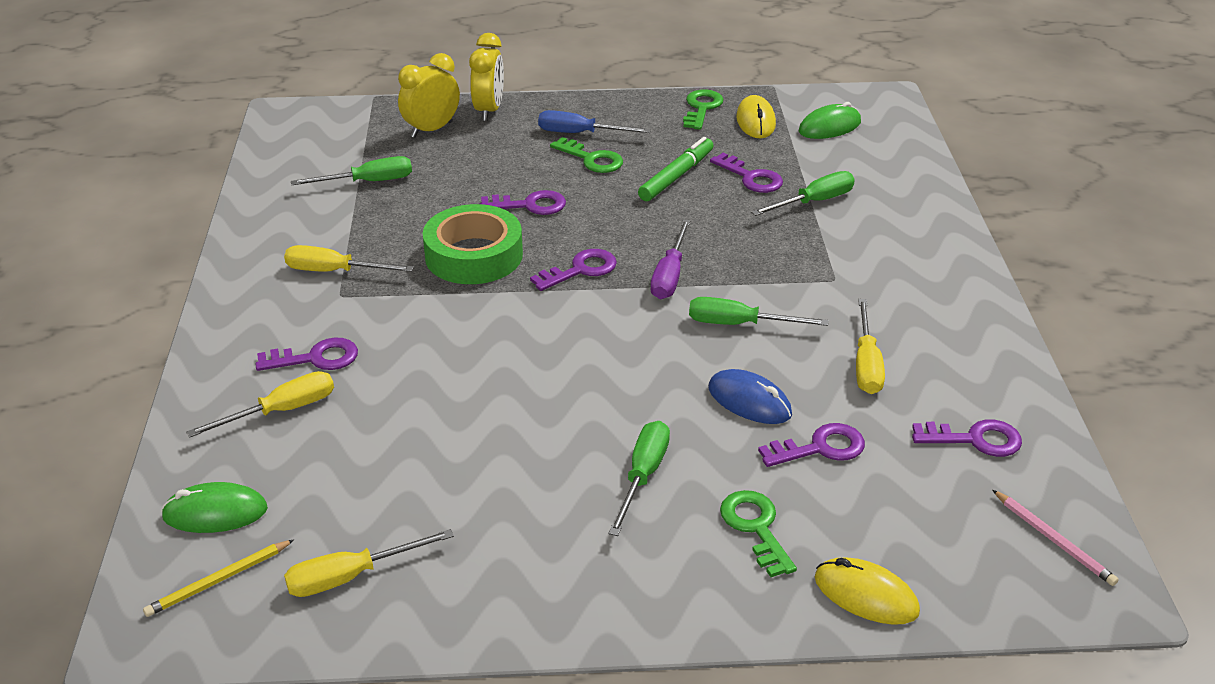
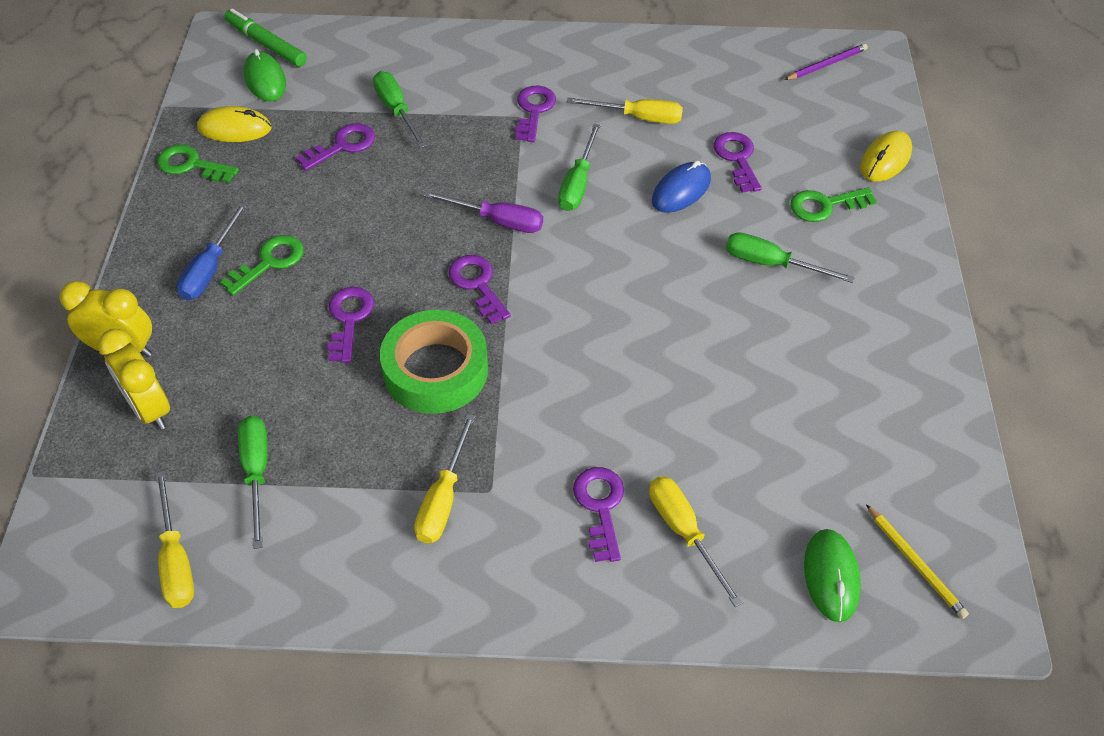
camera: 85 degrees left, 15 degrees up
(351, 576) = (900, 461): yellow screwdriver -> yellow screwdriver (176, 560)
(676, 176) = (324, 199): green marker -> green marker (266, 44)
(975, 439) = (728, 79): purple key -> purple key (534, 110)
(1054, 540) = (826, 64): pink pencil -> purple pencil

